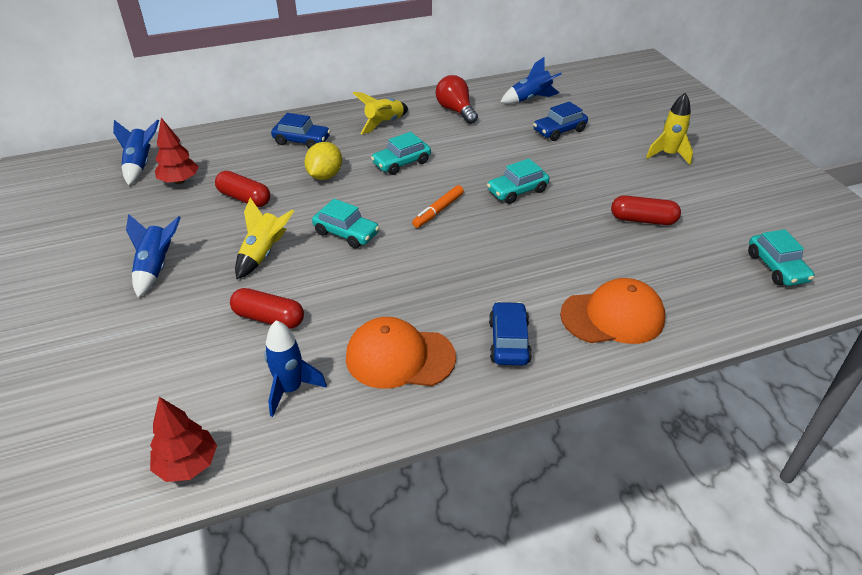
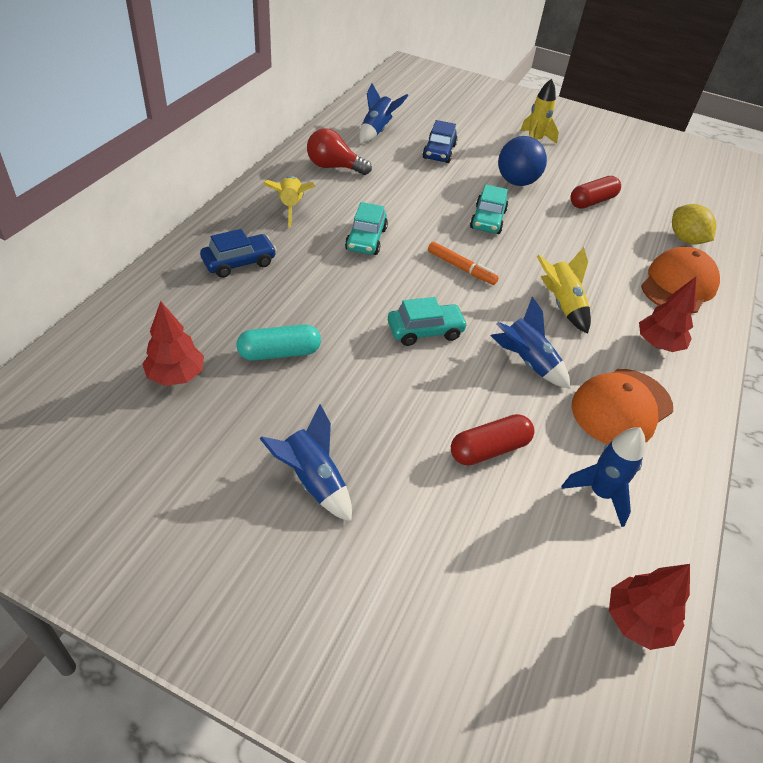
camera: 50 degrees left, 5 degrees up
(140, 165) = (94, 385): blue rocket -> blue rocket (526, 362)
(244, 198) = (279, 353): red capsule -> turquoise capsule
(263, 254) = (389, 395): yellow rocket -> yellow rocket (561, 304)
(325, 176) = (320, 287): yellow lemon -> yellow lemon (685, 239)
(438, 211) = (461, 268): orange marker -> orange marker turned 45 degrees counterclockwise
(509, 341) = (658, 344): blue car -> red tree
(592, 177) = (516, 182): none -> blue ball
(776, 267) = (697, 198): turquoise car -> none

